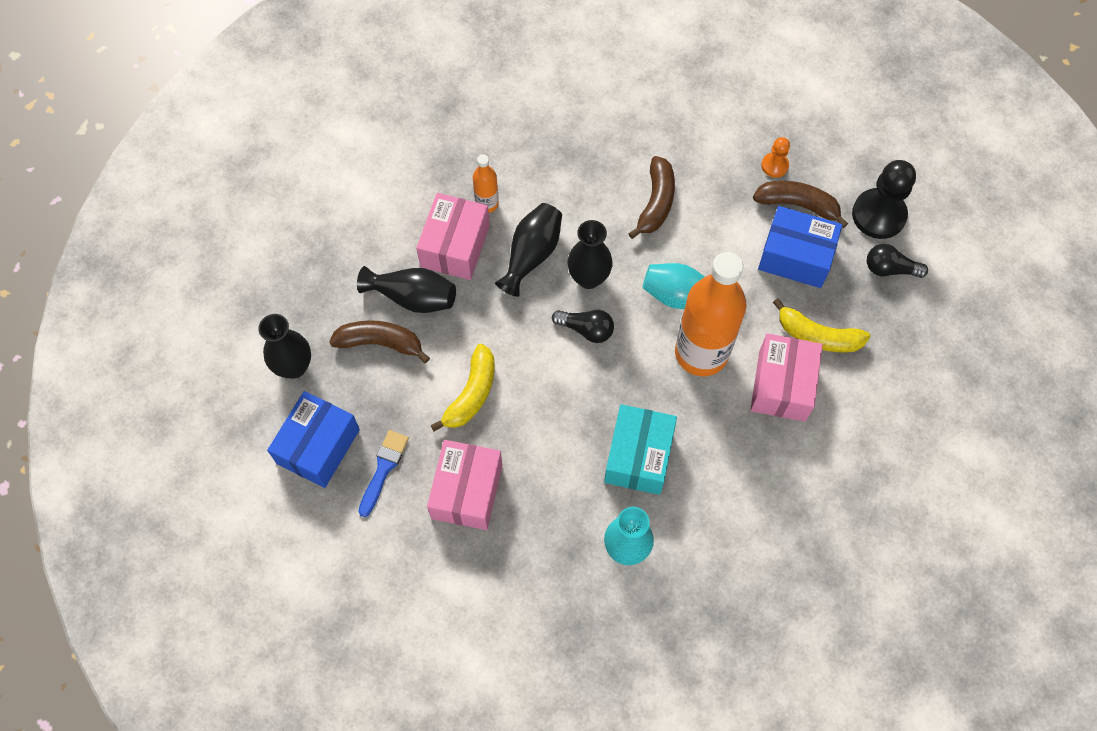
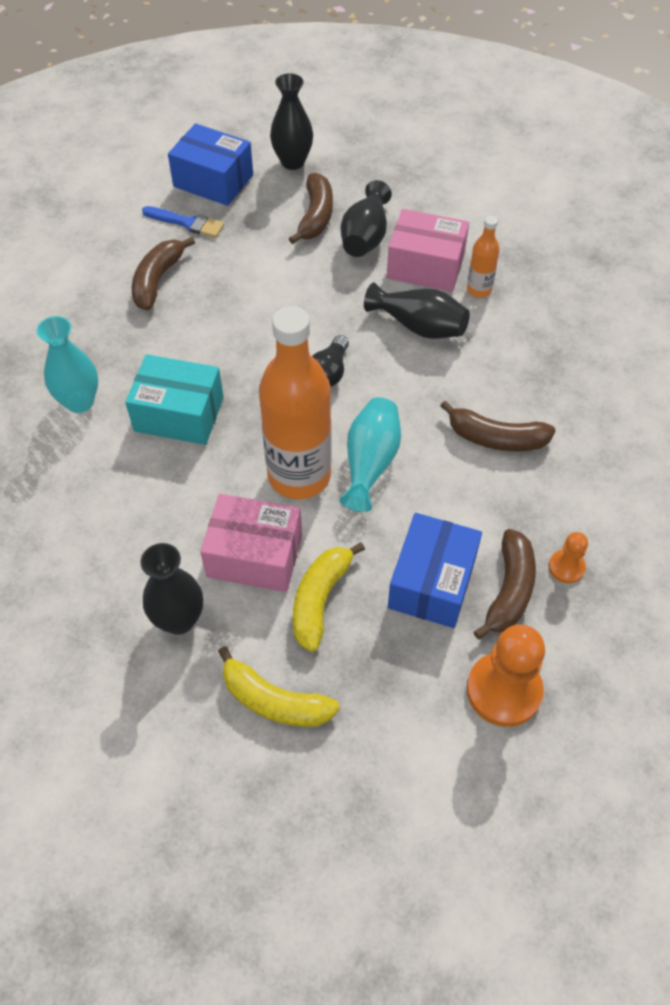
camera: 90 degrees right, 10 degrees down
(467, 491) = (157, 280): pink box -> brown banana
(471, 394) = (259, 281): yellow banana -> yellow banana (274, 701)
(588, 278) = (393, 374): black vase -> black vase (179, 620)
(878, 215) = (504, 690): black pawn -> orange pawn
(889, 269) = (420, 696): black light bulb -> none

